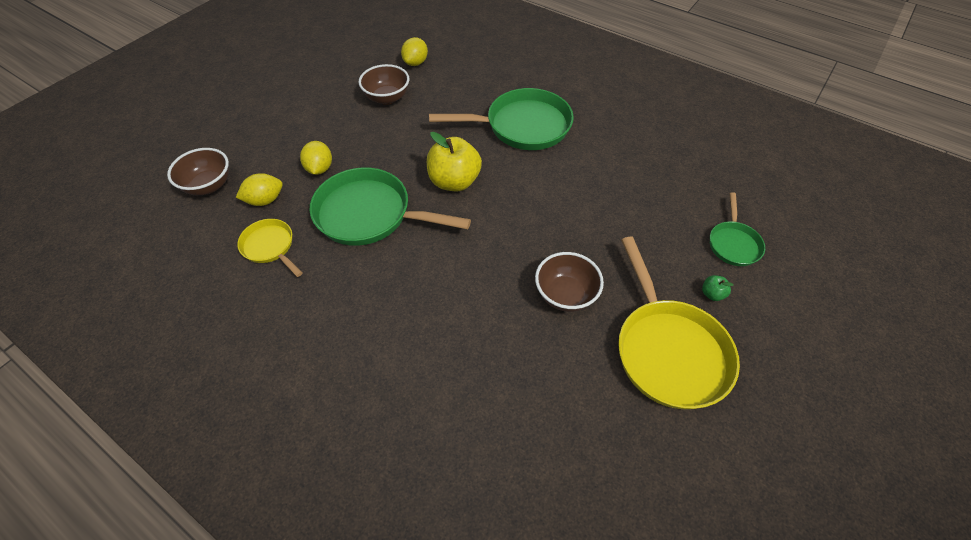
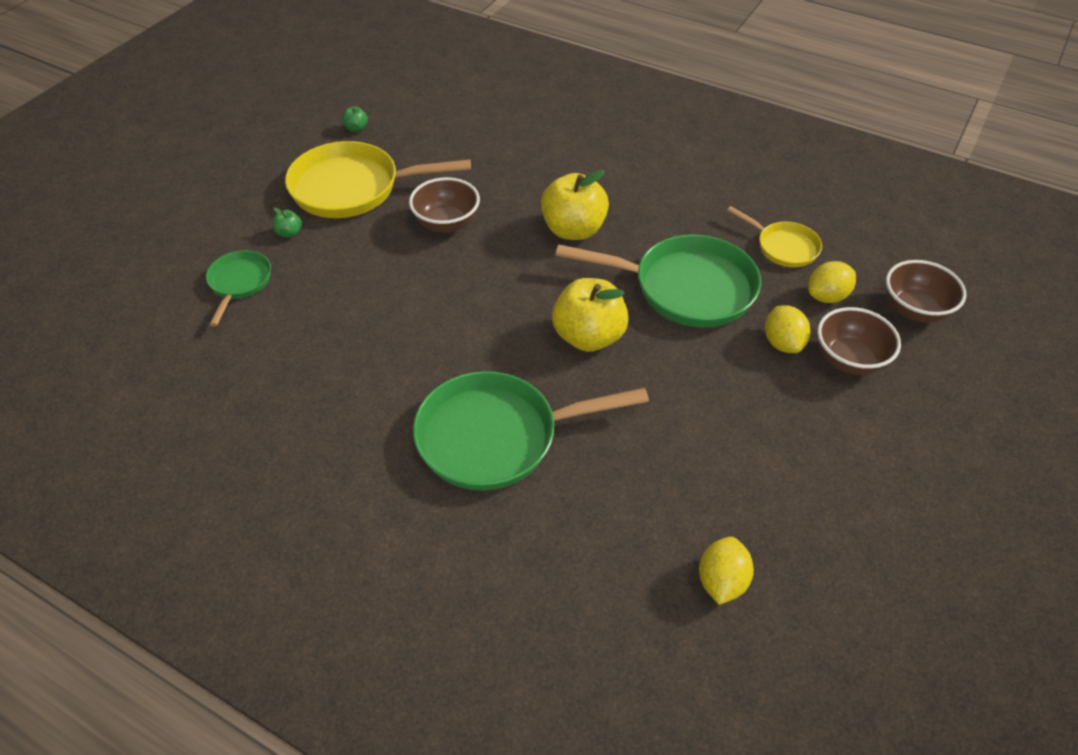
camera: 175 degrees right, 5 degrees down
(387, 98) = (741, 481): brown bowl -> brown bowl (849, 360)
(447, 278) = (573, 230): none -> yellow apple
(668, 350) = (353, 188): yellow pan -> yellow pan turned 75 degrees counterclockwise
(693, 460) = (356, 128): none -> green apple

